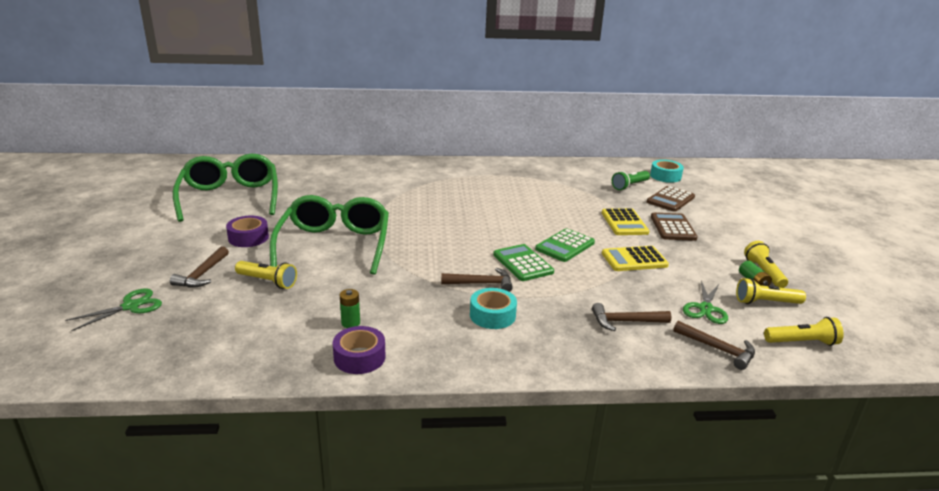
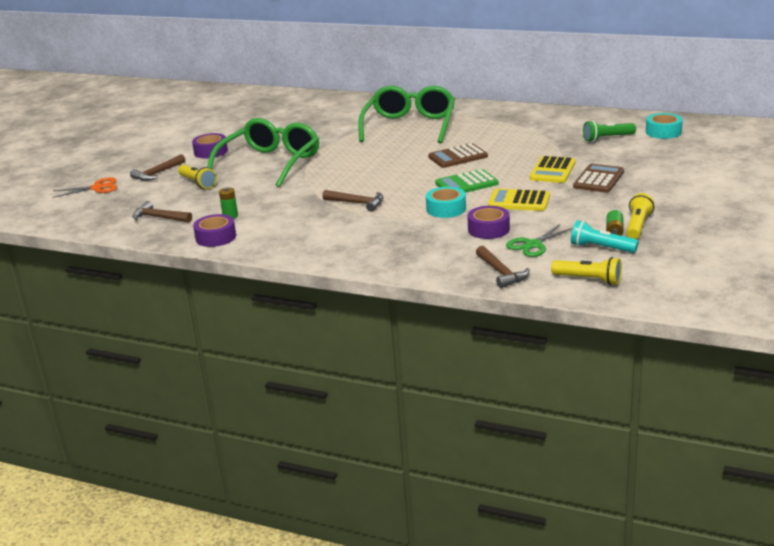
camera: 30 degrees right, 0 degrees up
(131, 306) = (97, 188): green scissors -> orange scissors
(230, 198) = (223, 121): green glasses -> green glasses (409, 126)
(492, 315) = (340, 225): turquoise tape -> turquoise tape (446, 209)
(523, 263) = (410, 193): green calculator -> none
(625, 322) = (446, 244): brown hammer -> brown hammer (159, 218)
(645, 296) = (488, 229): none -> purple tape
(670, 199) = (634, 154): brown calculator -> brown calculator (458, 157)
(766, 302) = (601, 248): yellow flashlight -> turquoise flashlight

